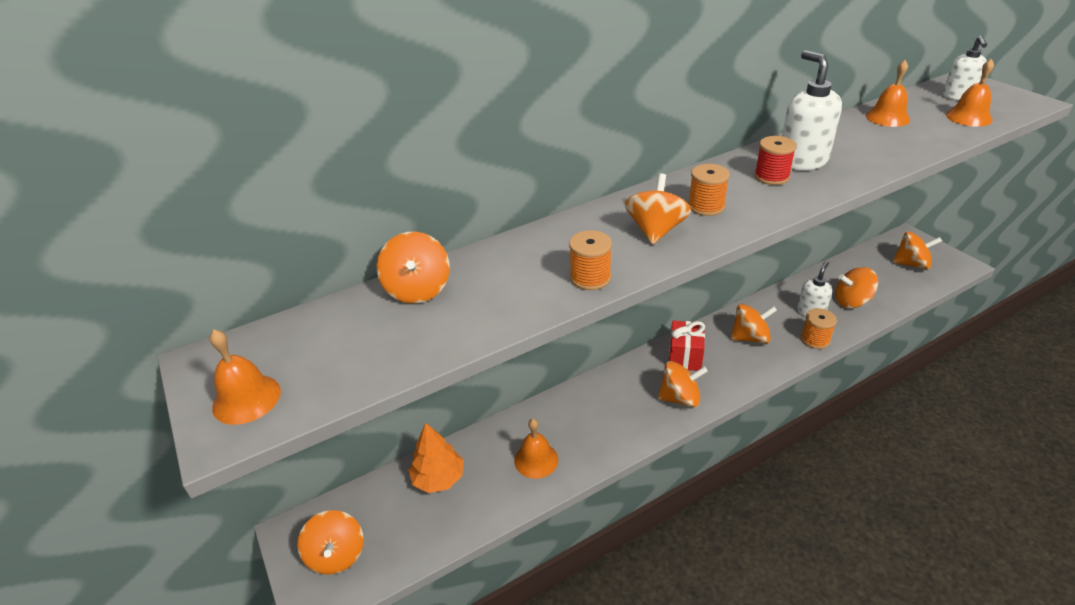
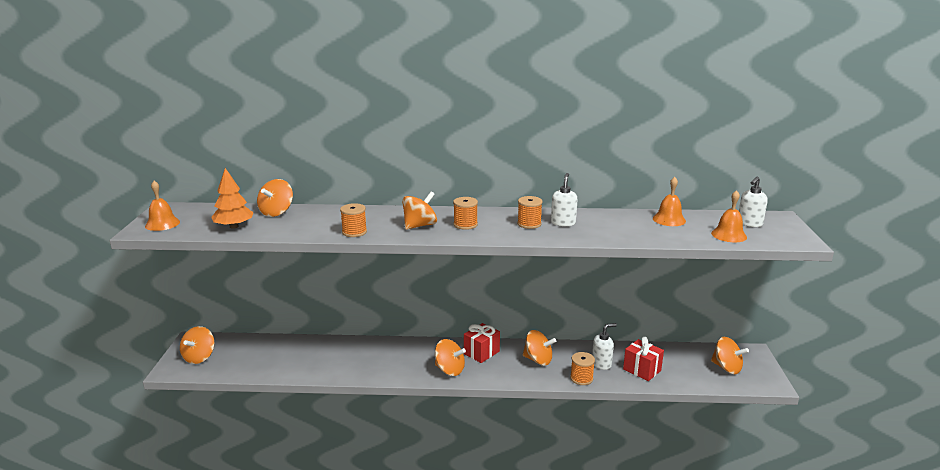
camera: 30 degrees right, 15 degrees down
(438, 478) = (278, 349): orange tree -> orange tree (234, 226)
(536, 460) = (334, 362): orange bell -> none
(771, 176) = (529, 224): red spool -> orange spool
(802, 161) = (563, 223): white soap dispenser -> white soap dispenser, size x0.66
(851, 301) = (642, 370): orange spinning top -> red gift

